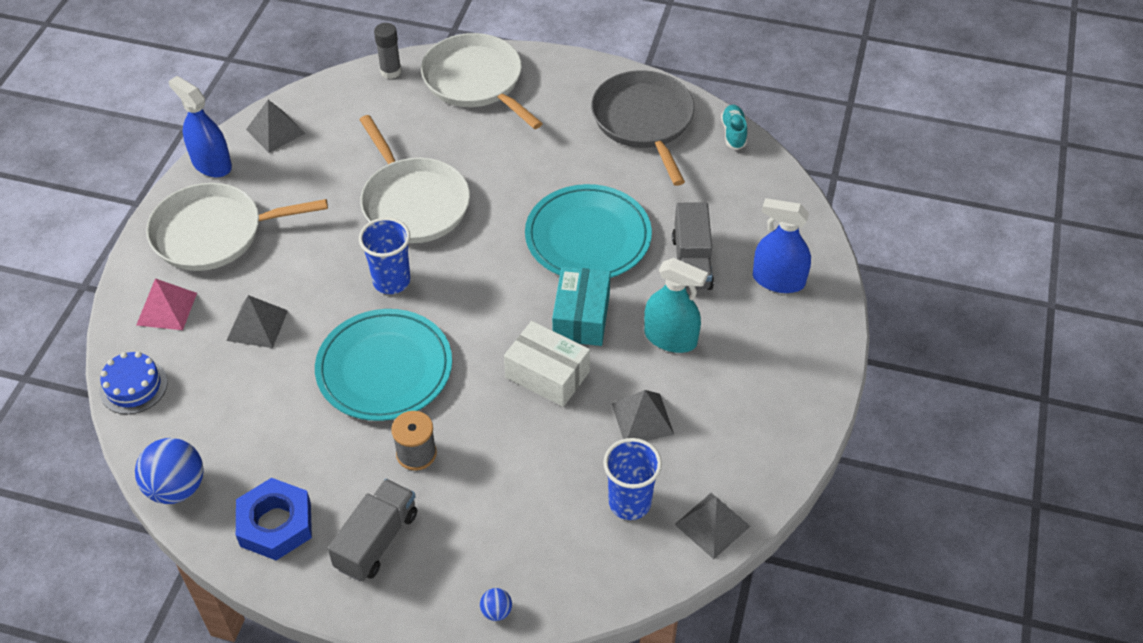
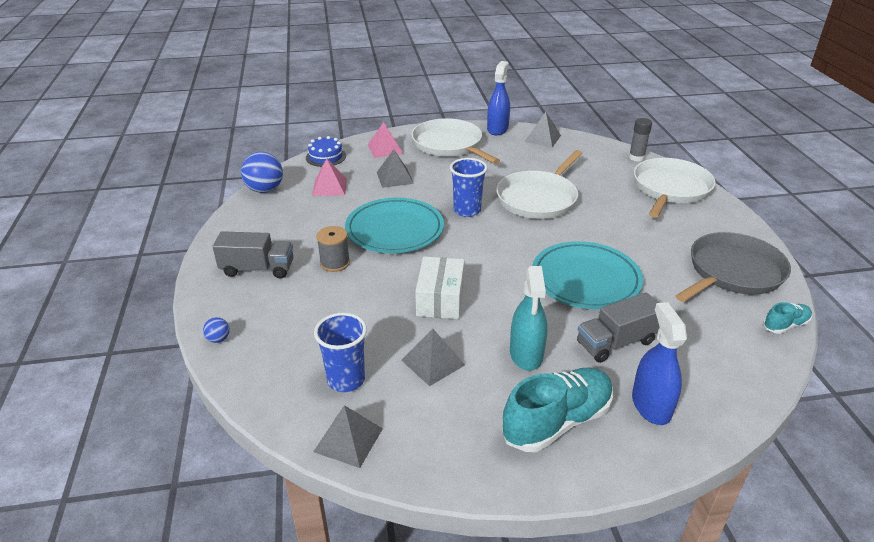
camera: 65 degrees right, 15 degrees down
(227, 407) = (329, 187): none -> pink pyramid
(275, 524) = (254, 228): blue nut -> none
(581, 317) = (506, 299): turquoise box -> none
(765, 355) = (557, 421): none -> turquoise shoe

